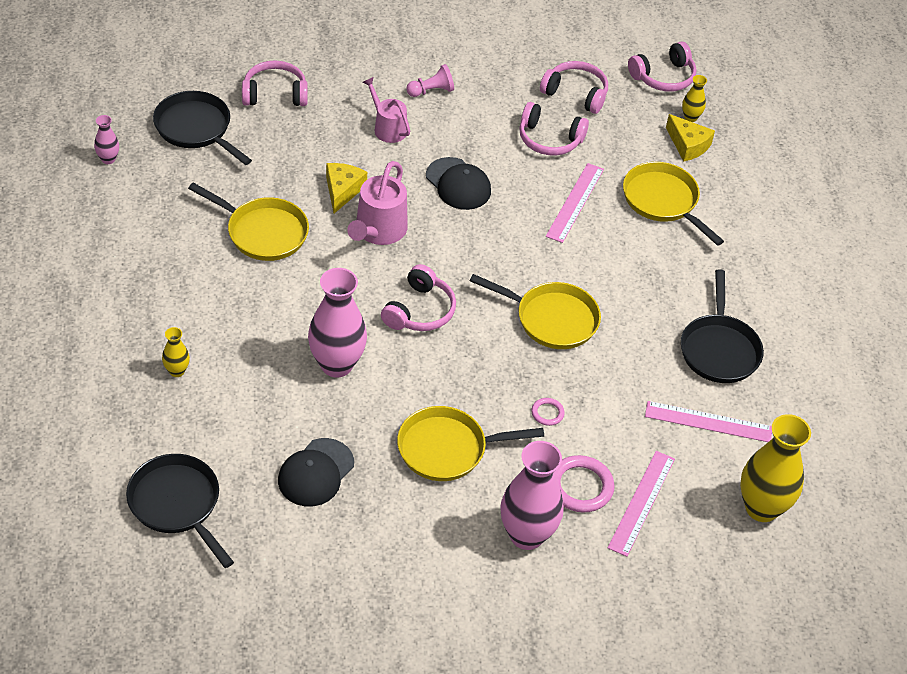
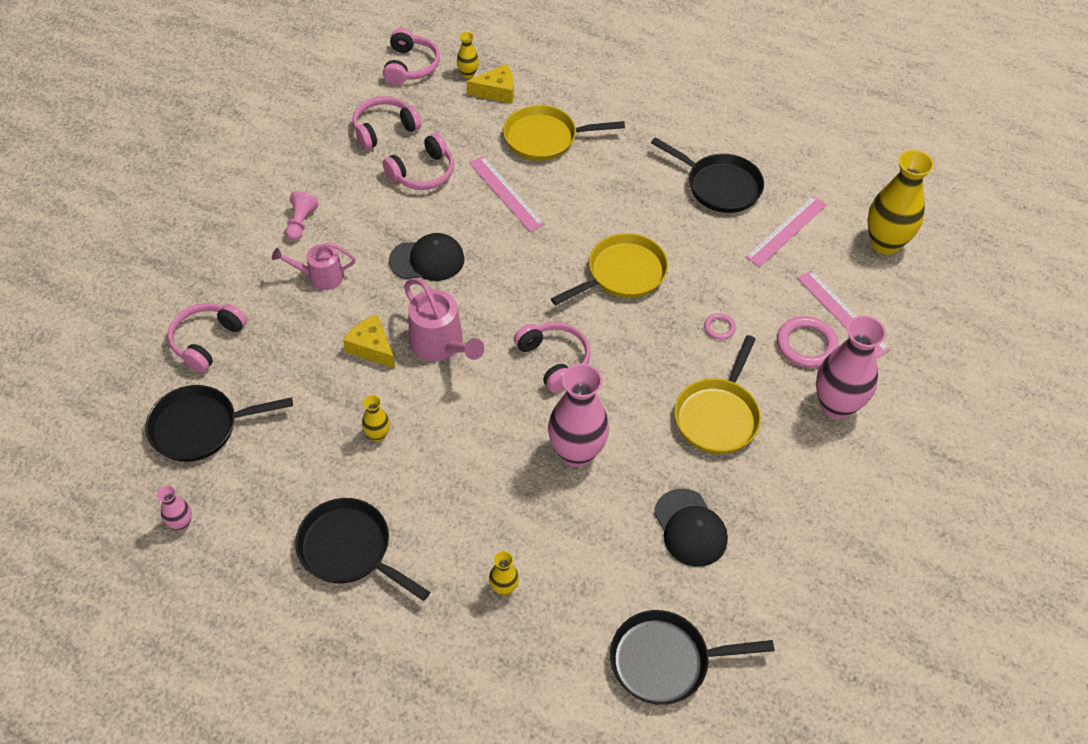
camera: 55 degrees left, 5 degrees up
(149, 263) = (350, 549): none -> black pan
(262, 232) = (378, 435): yellow pan -> yellow vase

